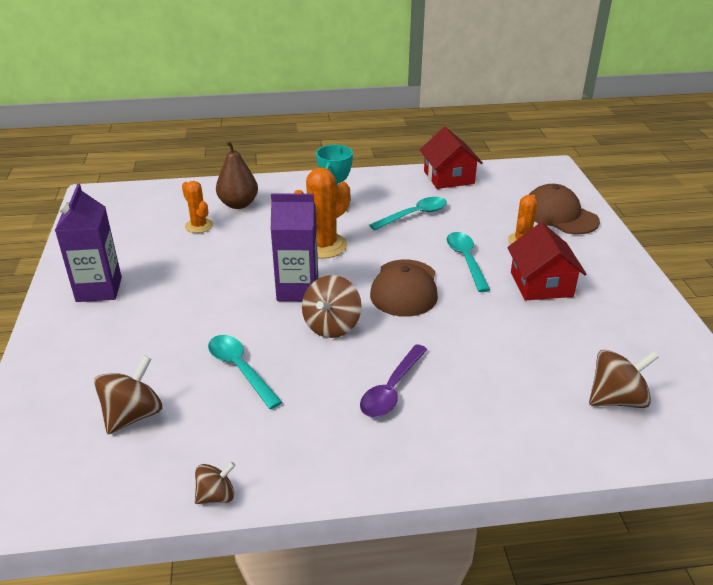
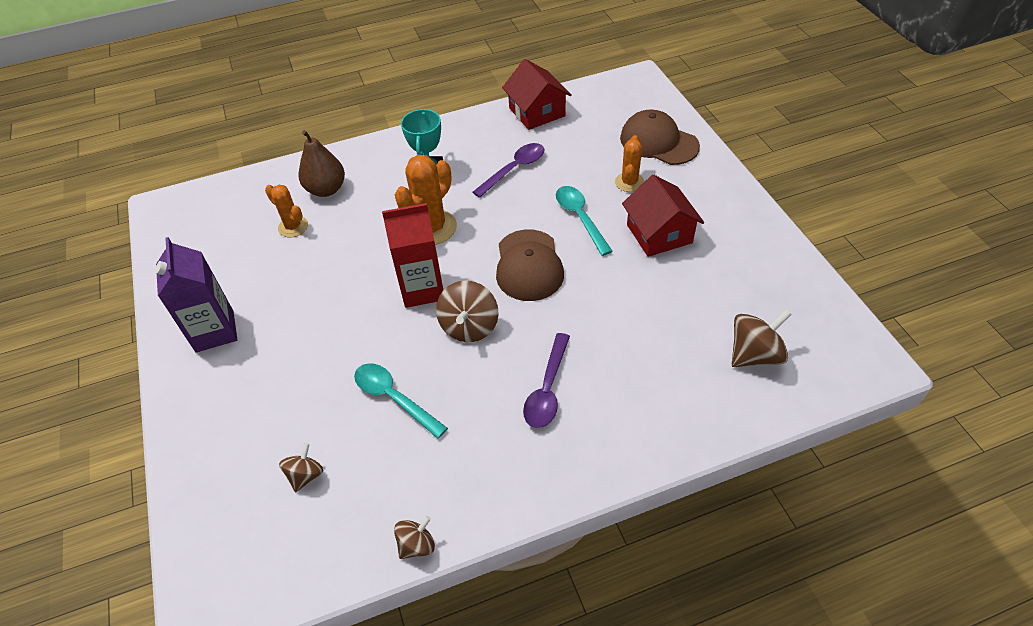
camera: 10 degrees left, 15 degrees up
(133, 415) = (305, 475): brown spinning top -> brown spinning top, size x0.60
(297, 290) = (422, 289): purple carton -> red carton
(414, 215) = (514, 169): turquoise spoon -> purple spoon

